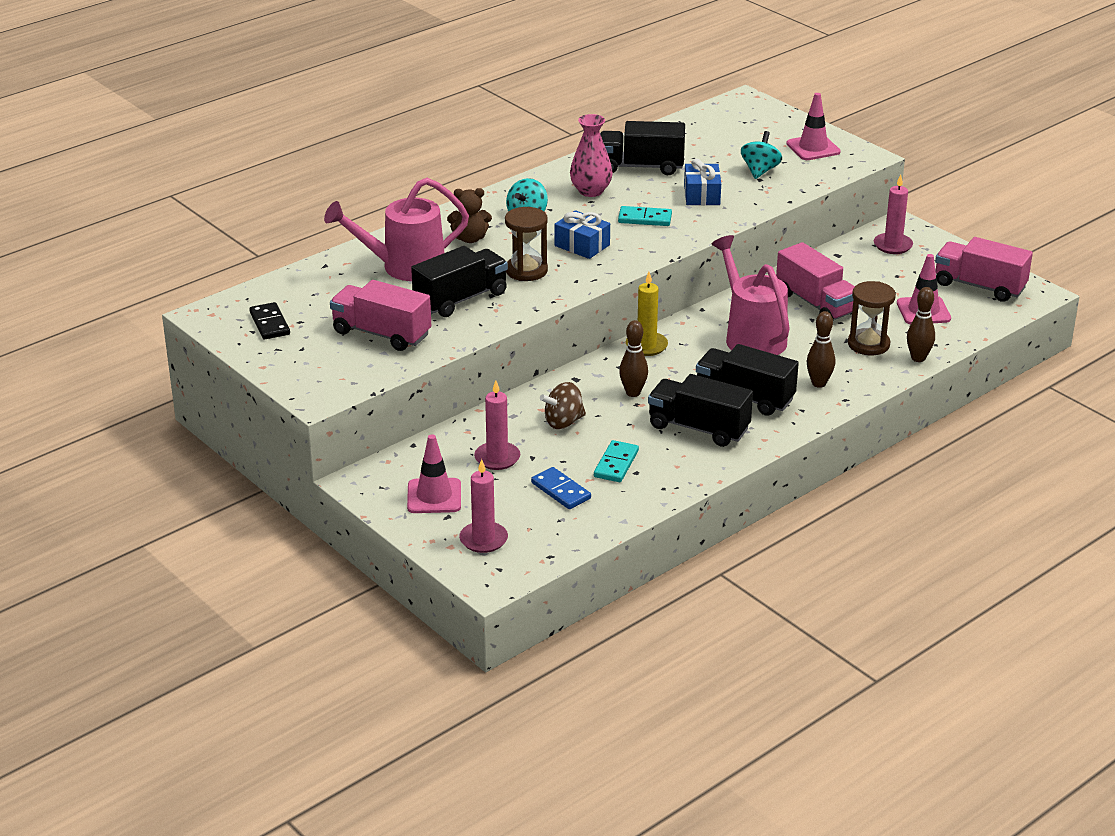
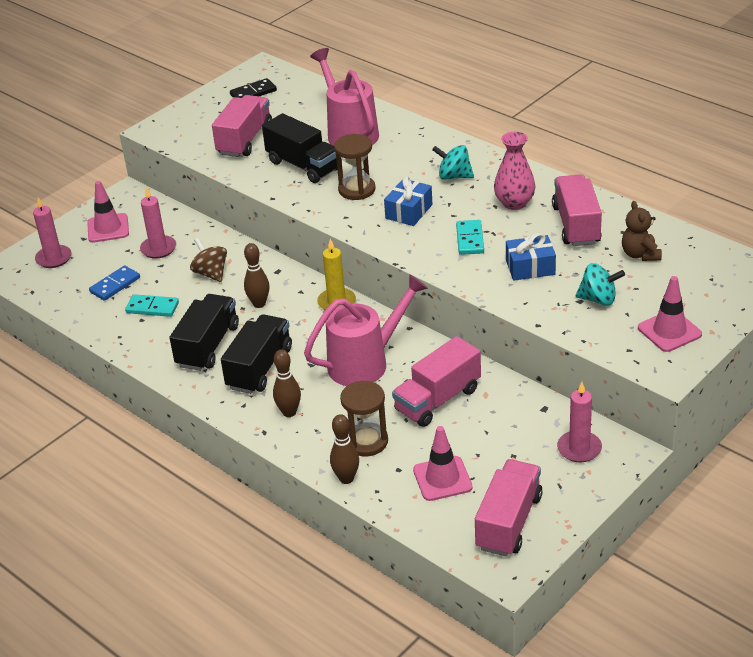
camera: 85 degrees right, 5 degrees up
(470, 239) = (405, 154): brown teddy bear -> brown teddy bear (640, 254)
(641, 167) = (576, 225): black truck -> pink truck

